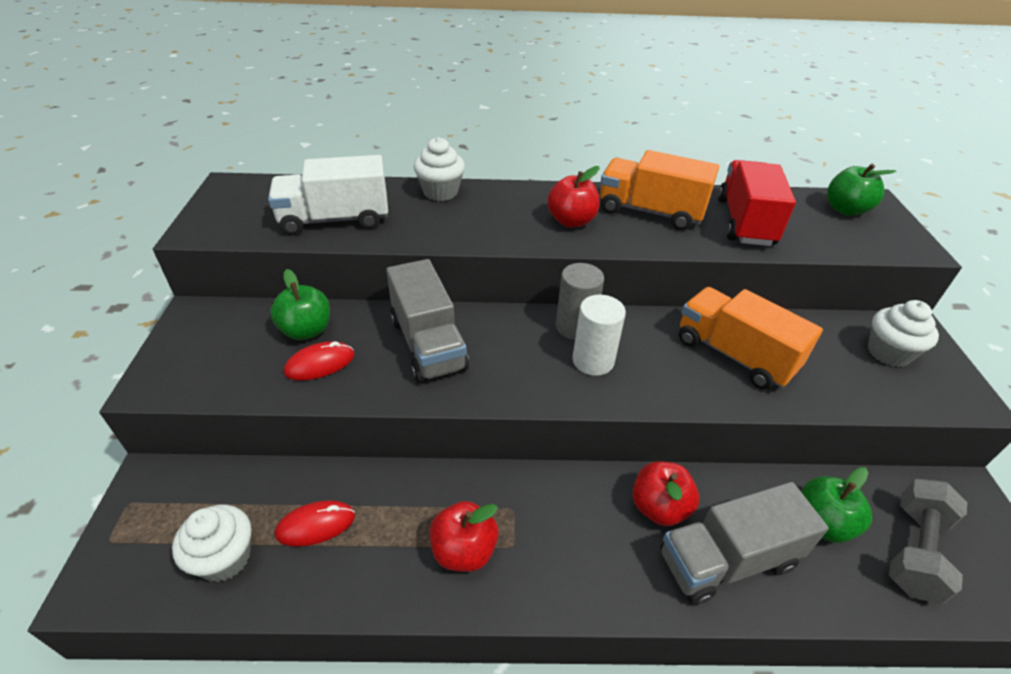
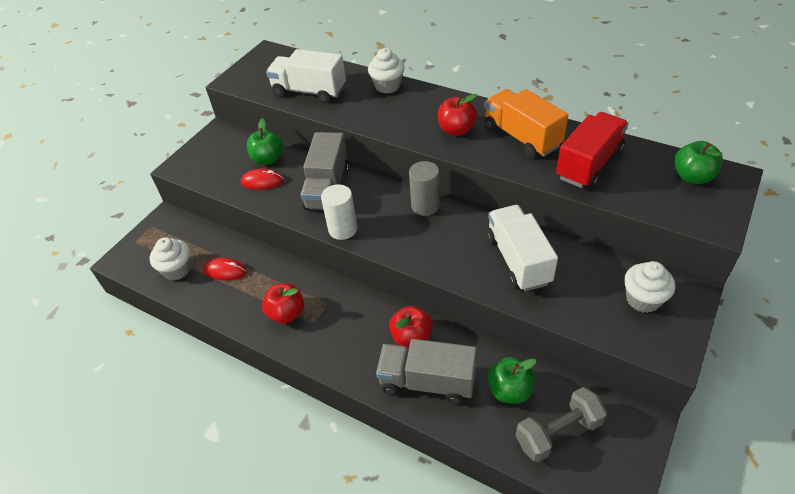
camera: 35 degrees right, 5 degrees up
(593, 361) = (417, 231): white cylinder -> white cylinder (343, 229)
(734, 355) = (518, 260): orange truck -> white truck

